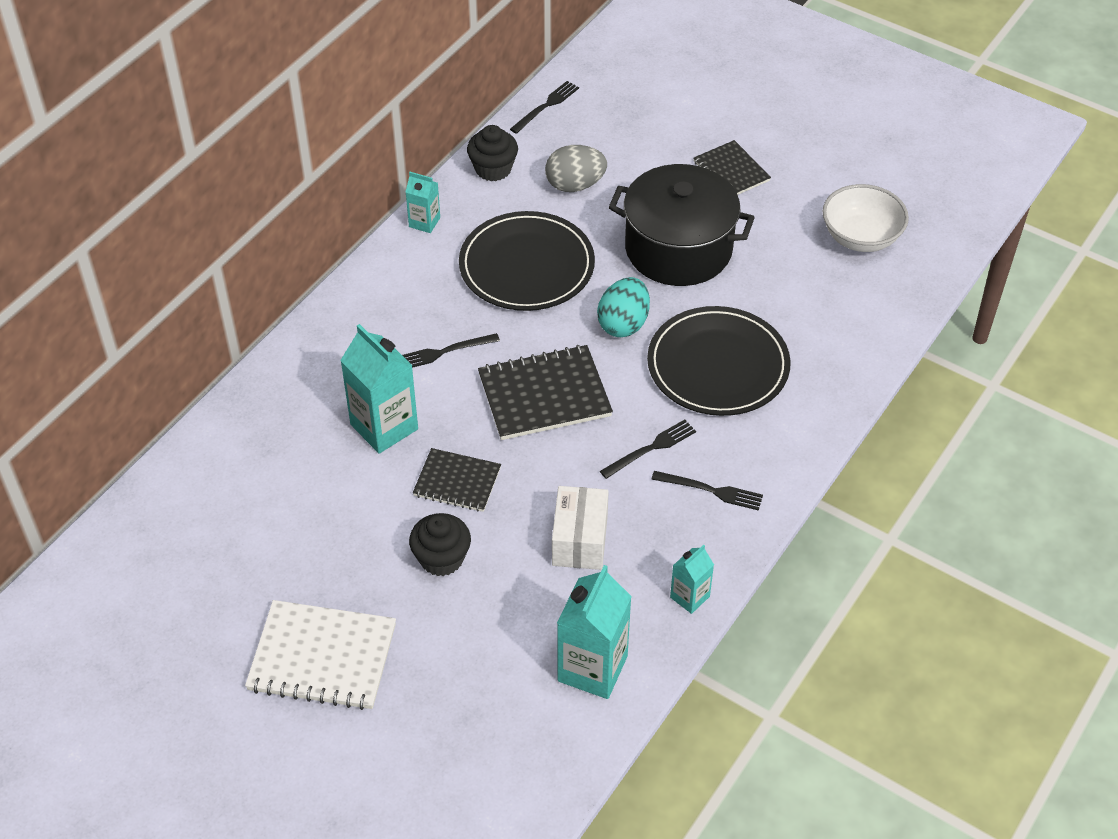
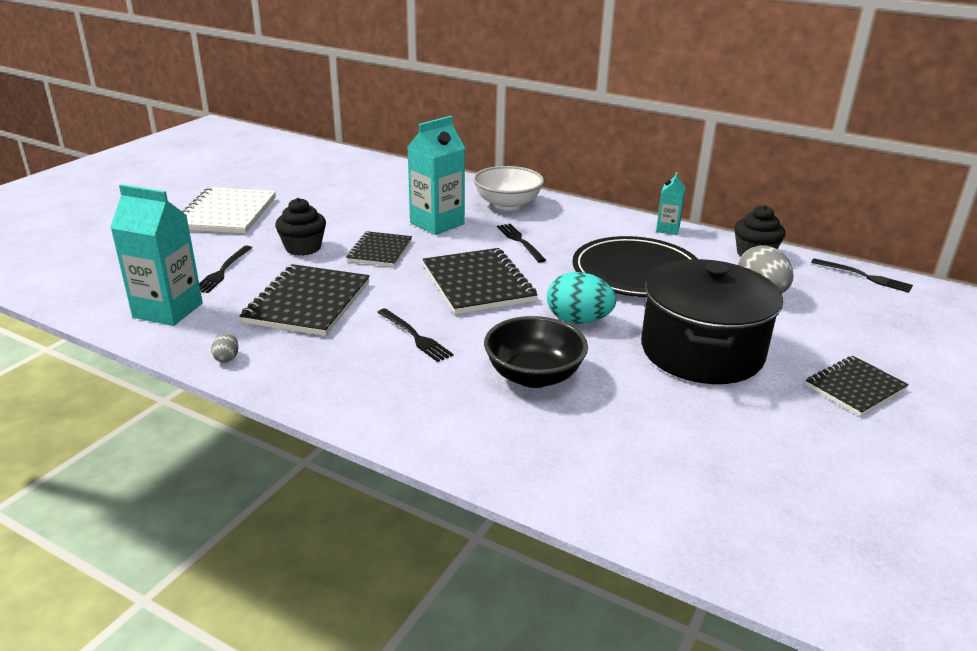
camera: 85 degrees right, 20 degrees down
(580, 540) = (308, 302): white box -> black notebook
(690, 597) = (227, 358): turquoise carton -> grey egg
(711, 491) = (358, 371): black fork -> black fork (223, 271)
(718, 365) = (533, 376): black plate -> black bowl
(861, 237) = (803, 496): white bowl -> white bowl (507, 204)

